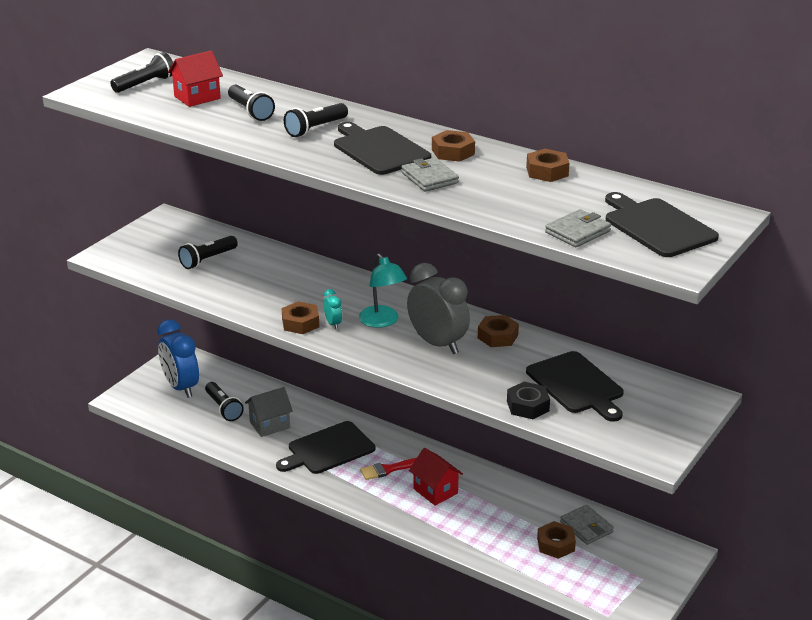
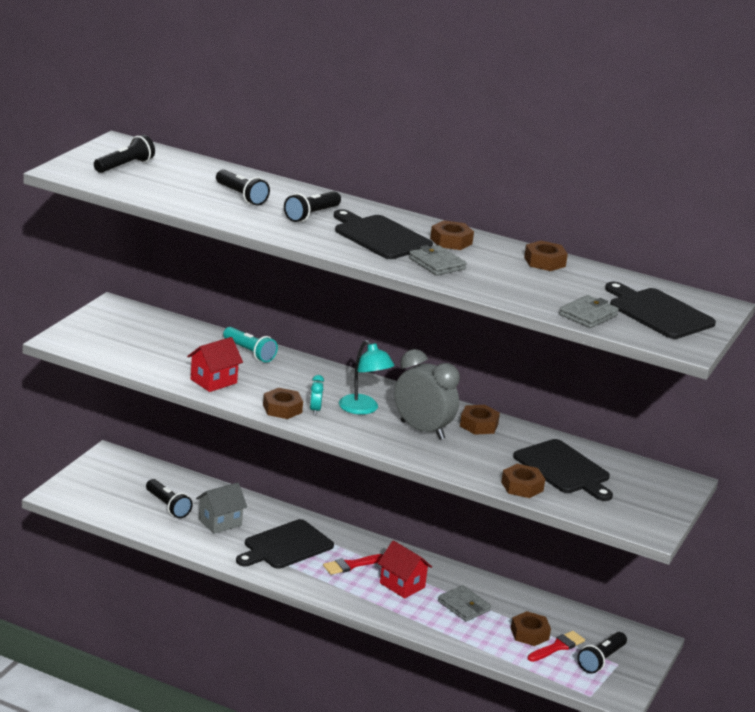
camera: 10 degrees left, 5 degrees down
(181, 387) = (117, 485): blue clock -> none
(197, 97) = (182, 181): red house -> red house (213, 381)
(207, 260) = (170, 347): black flashlight -> black flashlight (601, 660)
(284, 263) = (249, 352): none -> turquoise flashlight
(333, 324) = (315, 410): turquoise clock -> turquoise clock turned 150 degrees counterclockwise
(528, 406) = (522, 486): black nut -> brown nut
(582, 559) = (557, 647): none -> red brush
(586, 527) = (556, 618): grey wallet -> grey wallet (464, 606)

